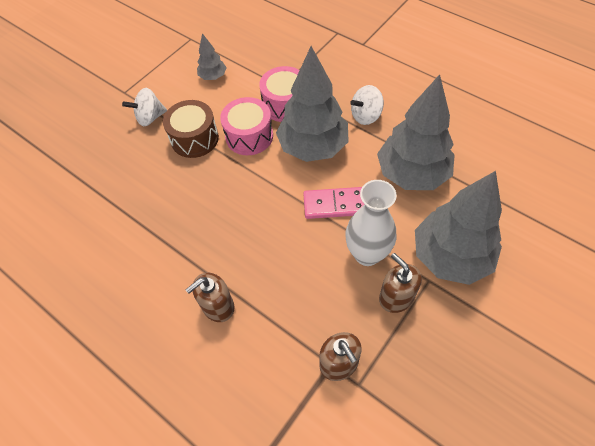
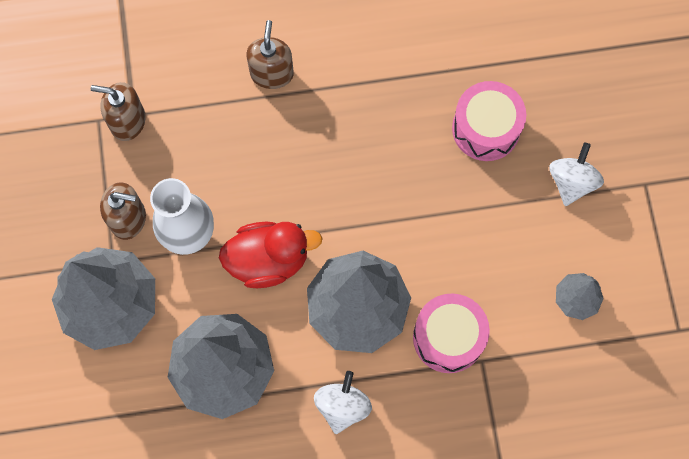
camera: 130 degrees right, 15 degrees up
(194, 138) = (492, 202): brown drum -> none
(249, 136) = (439, 259): pink drum -> pink drum (486, 129)
(334, 204) = (268, 260): pink domino -> red duck

